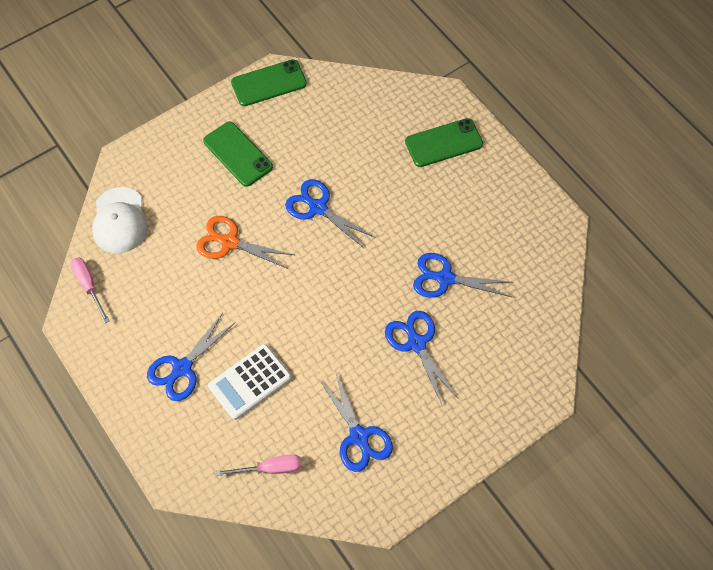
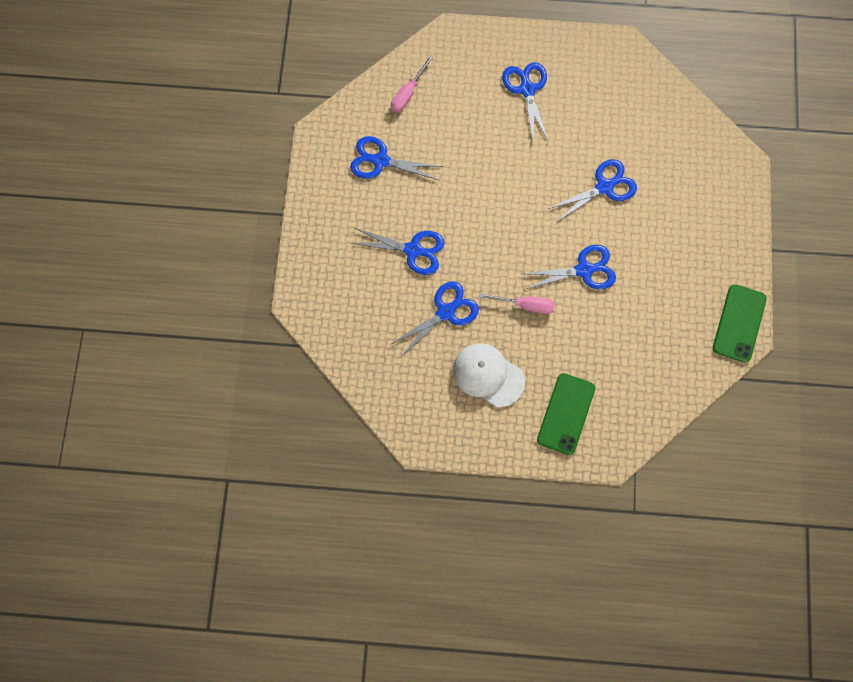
camera: 130 degrees right, 10 degrees up
(89, 286) = (644, 73): pink screwdriver -> pink screwdriver (525, 305)
(119, 221) = (686, 126): white cap -> white cap (488, 375)
(229, 242) = (604, 187): orange scissors -> blue scissors
(238, 154) = (683, 248): green phone -> none
(250, 382) = (480, 123): white calculator -> none

